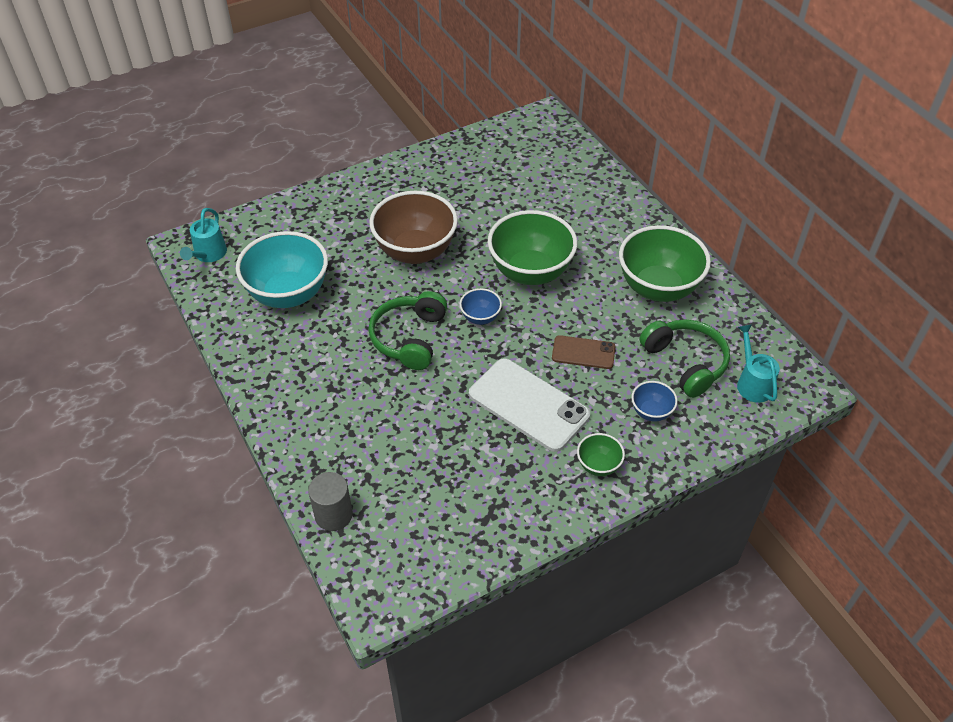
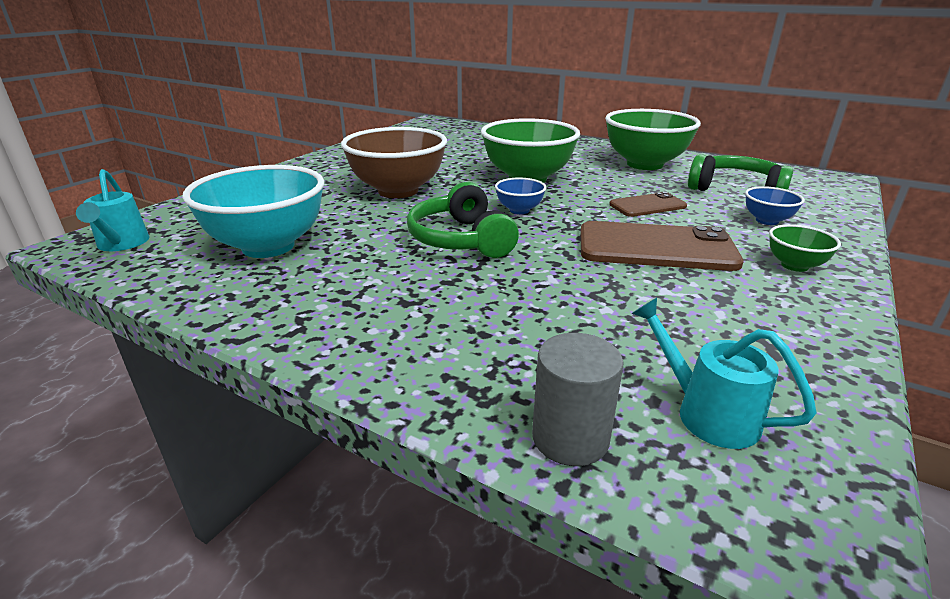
camera: 30 degrees left, 20 degrees down
(528, 405) = (656, 247): white phone -> brown phone
(752, 382) = (802, 187): turquoise watering can -> turquoise watering can (706, 412)

